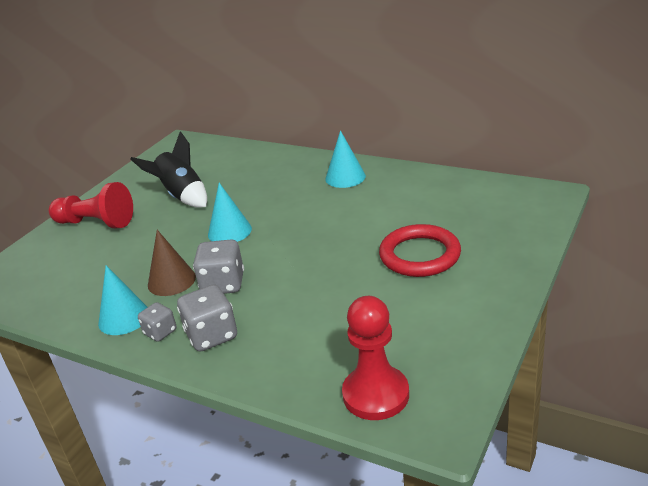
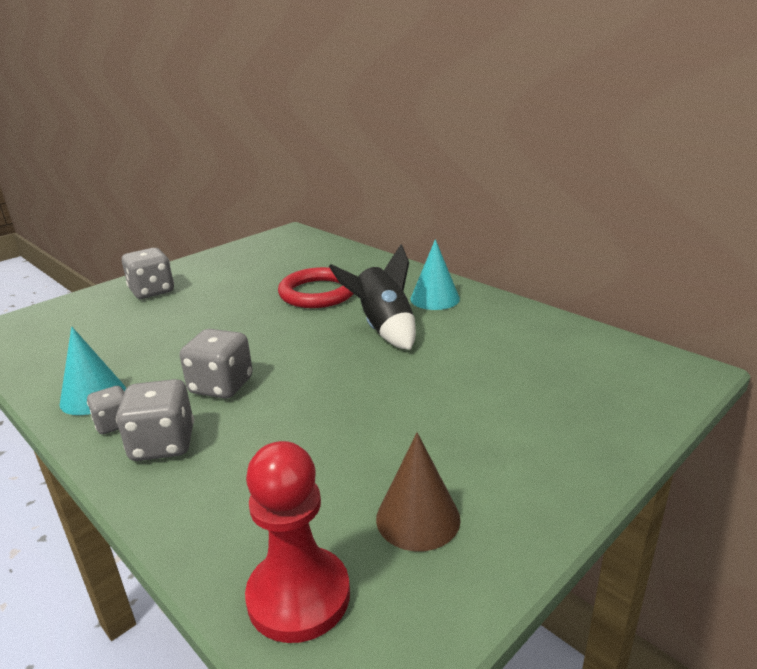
camera: 15 degrees right, 5 degrees down
(96, 223) = (152, 291): red pawn -> grey dice
(171, 281) = (173, 368): brown cone -> brown cone (418, 518)
(182, 196) = (252, 283): black rocket -> black rocket (383, 328)
(229, 231) = (272, 329): turquoise cone -> none
(420, 255) = (472, 409): red ring -> red ring (318, 293)

